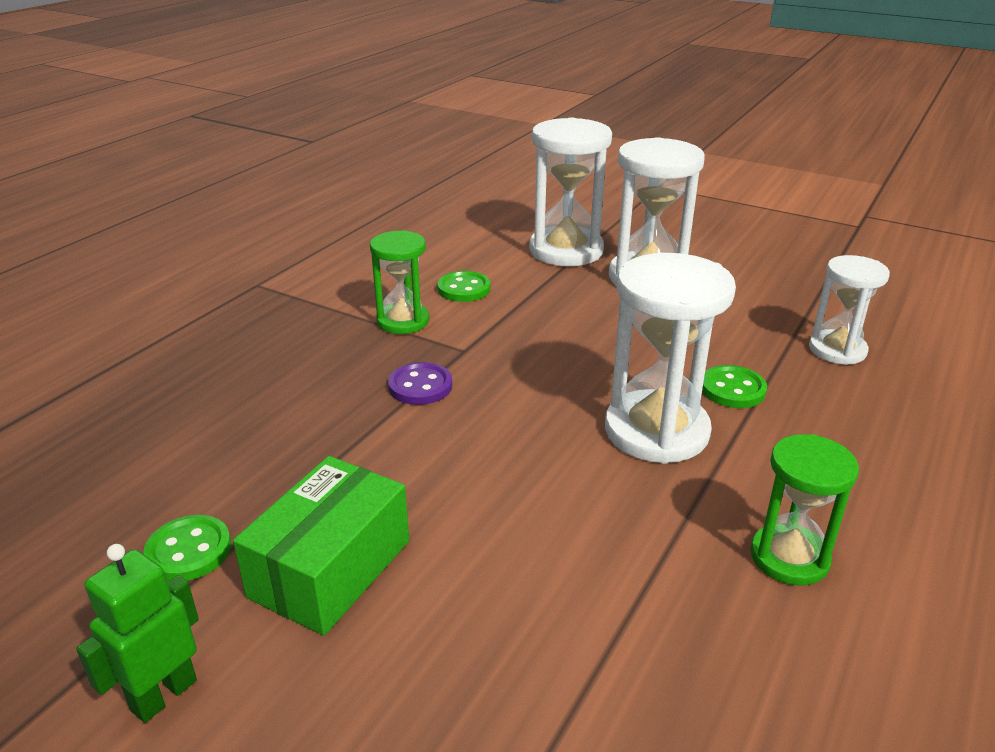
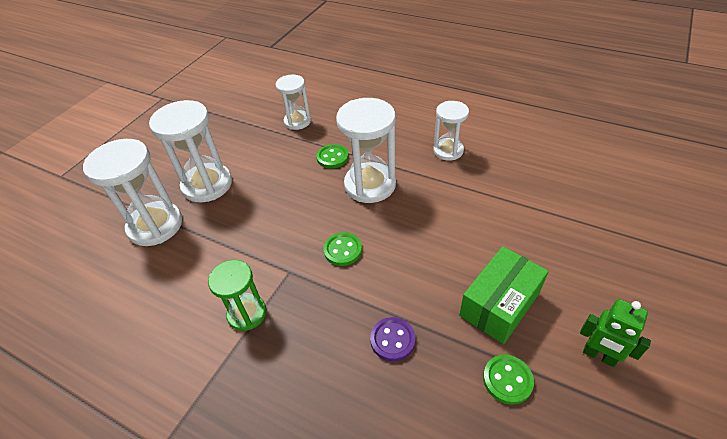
camera: 90 degrees left, 15 degrees up
(330, 568) = (499, 304): green box -> green box turned 75 degrees counterclockwise
(420, 386) = (332, 289): purple button -> purple button (392, 340)
(464, 289) = (203, 281): green button -> green button (343, 250)
(789, 557) = (448, 151): green hourglass -> white hourglass

